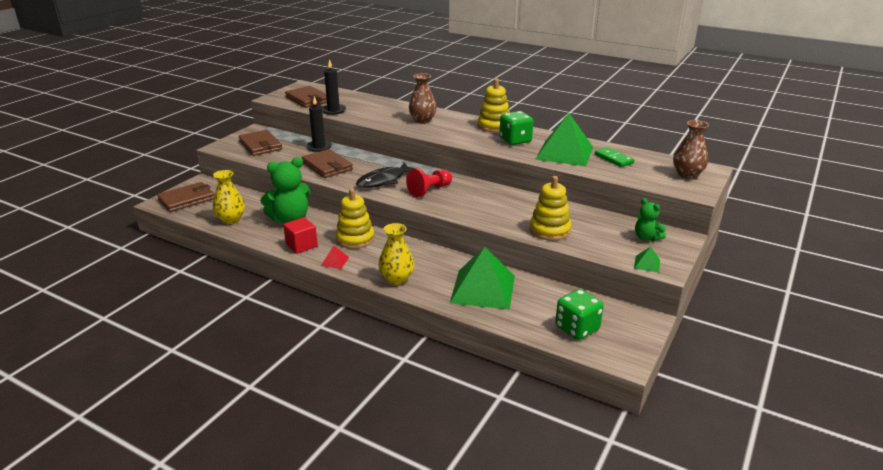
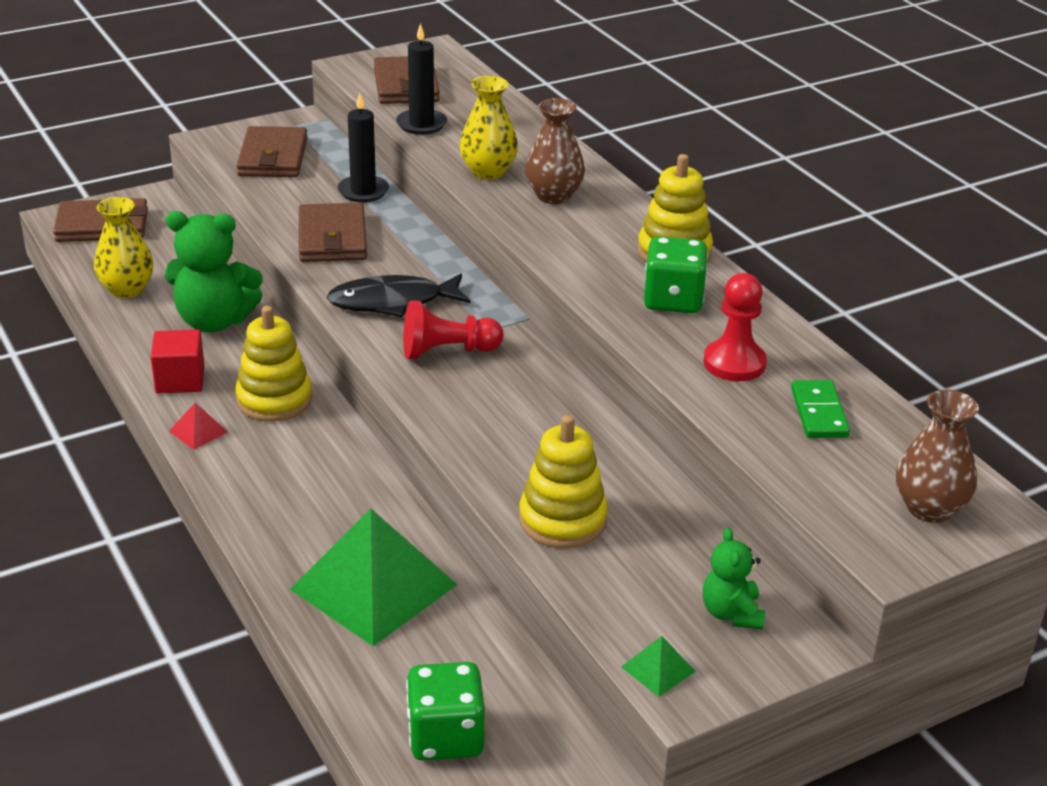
camera: 30 degrees right, 5 degrees up
(397, 279) = (256, 506): yellow vase -> yellow vase (488, 172)
(564, 153) = (734, 363): green pyramid -> red pawn

